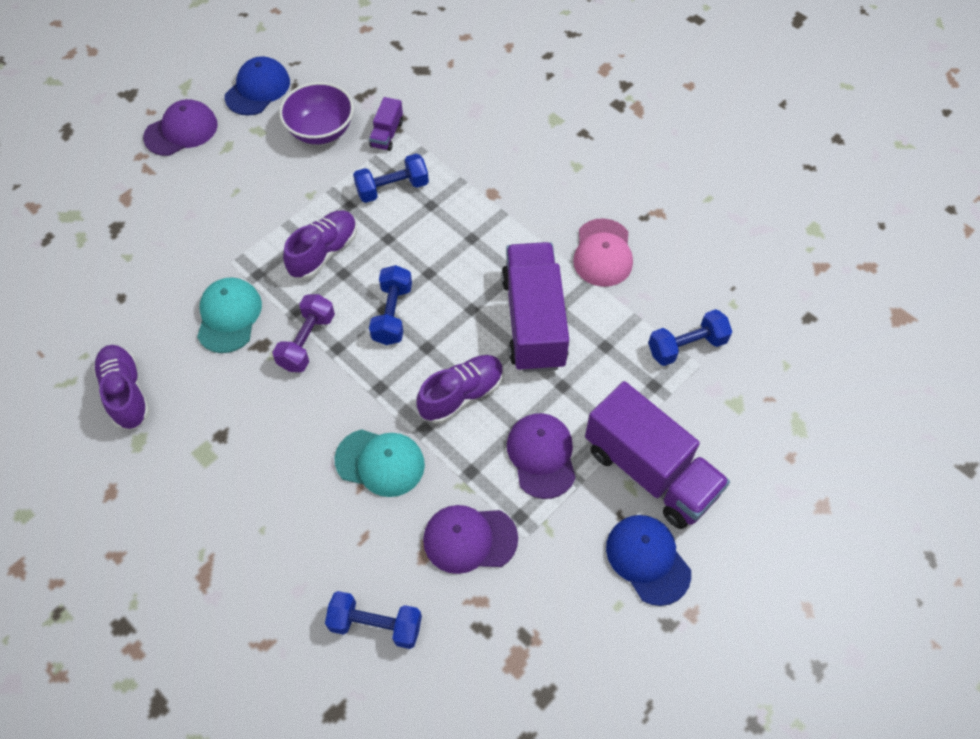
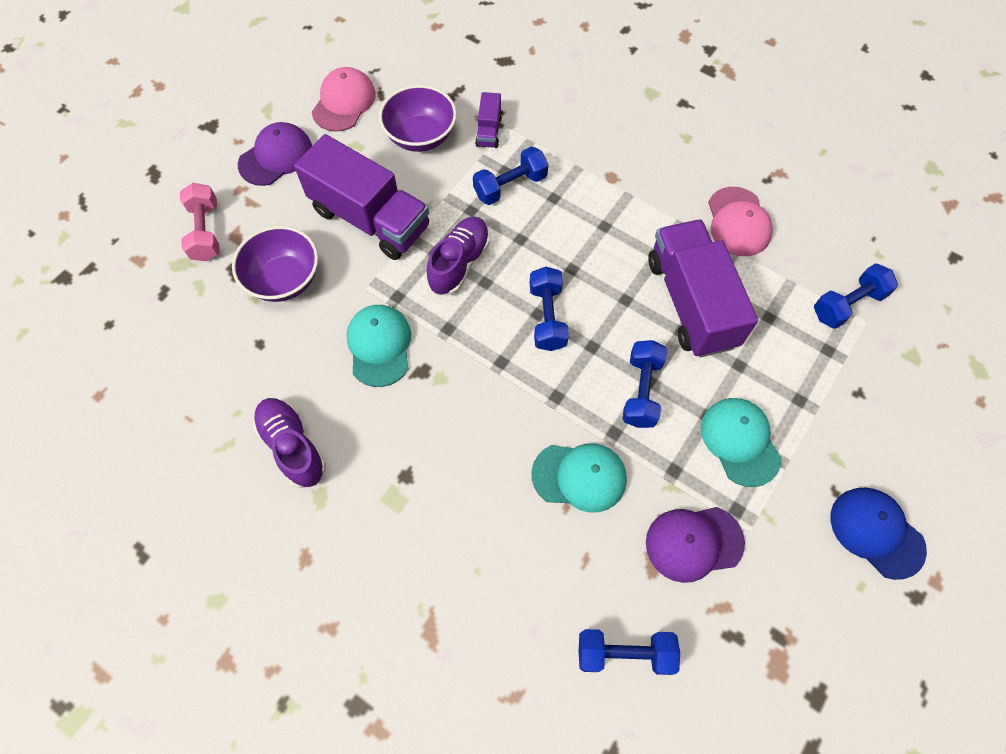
camera: 10 degrees left, 5 degrees up
(99, 190) = (206, 232): none -> pink dumbbell
(159, 243) = (284, 279): none -> purple bowl
(258, 89) = (344, 102): blue cap -> pink cap
(307, 341) = (468, 360): purple dumbbell -> none
(461, 395) = (641, 391): purple shoe -> blue dumbbell
(541, 456) = (740, 441): purple cap -> turquoise cap
(650, 471) = (851, 439): purple truck -> purple truck (370, 219)

